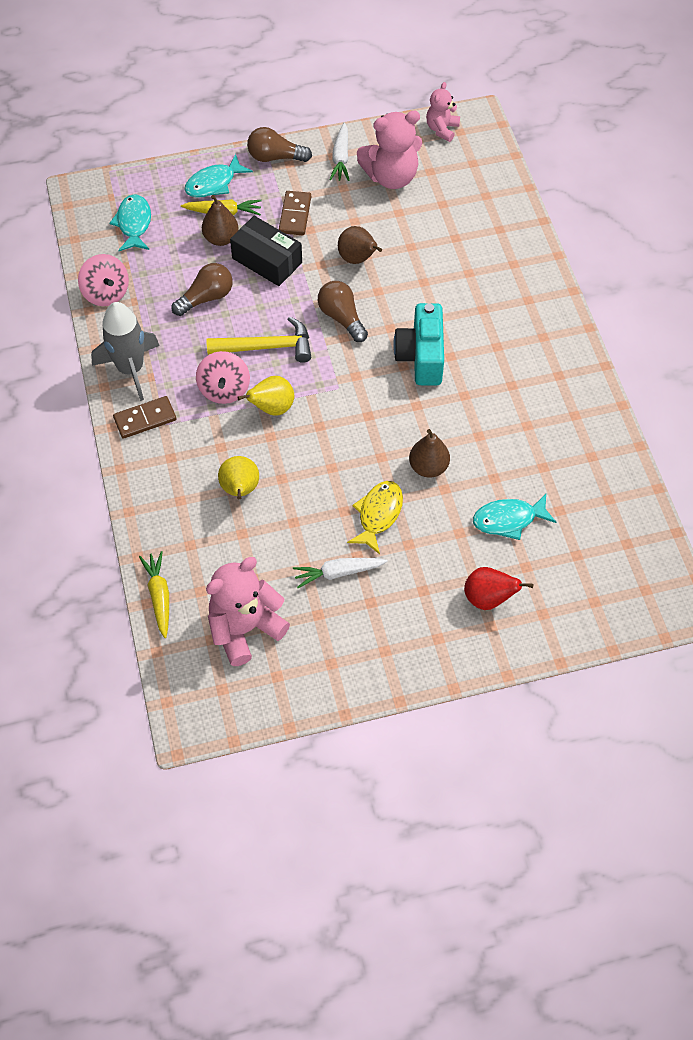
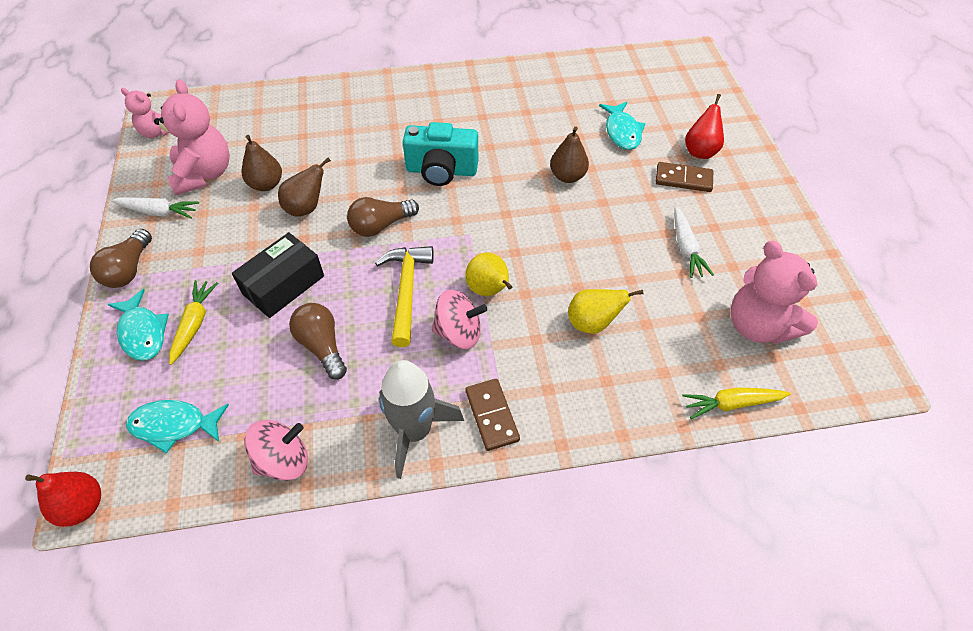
camera: 85 degrees left, 5 degrees down
(73, 192) = (82, 506): none -> red pear
(221, 238) = (235, 328): brown pear -> brown pear (266, 184)
(295, 215) = (225, 256): brown domino -> brown domino (683, 179)
(378, 514) = (620, 214): yellow fish -> none

